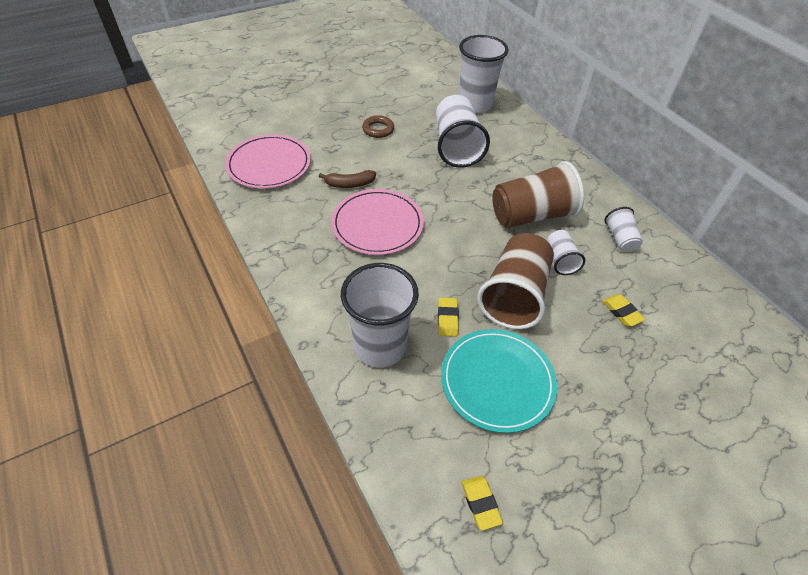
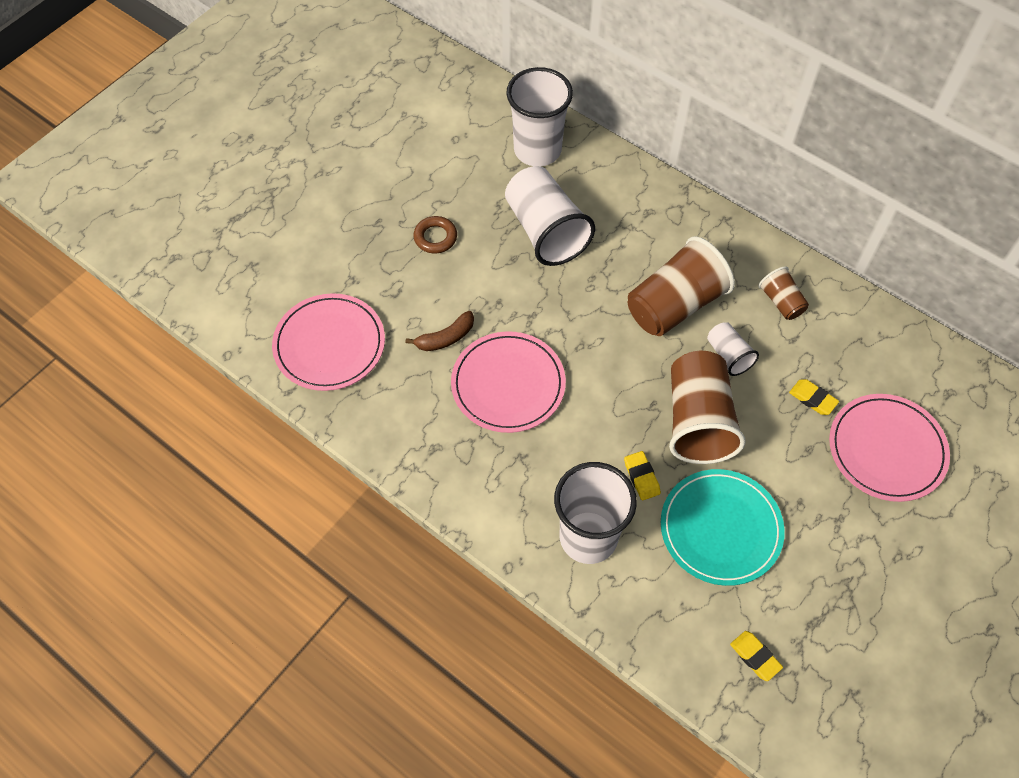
camera: 20 degrees left, 10 degrees up
(620, 238) = (781, 302): white cup -> brown cup
(678, 373) = (886, 449): none -> pink plate

